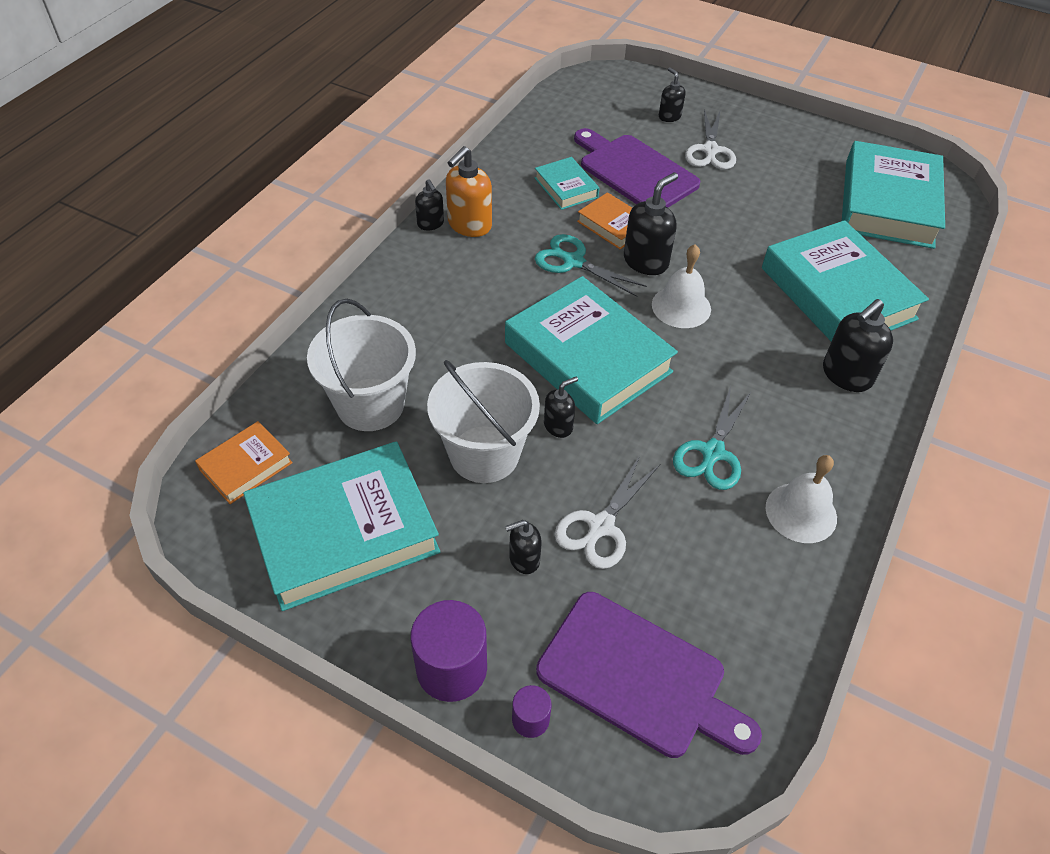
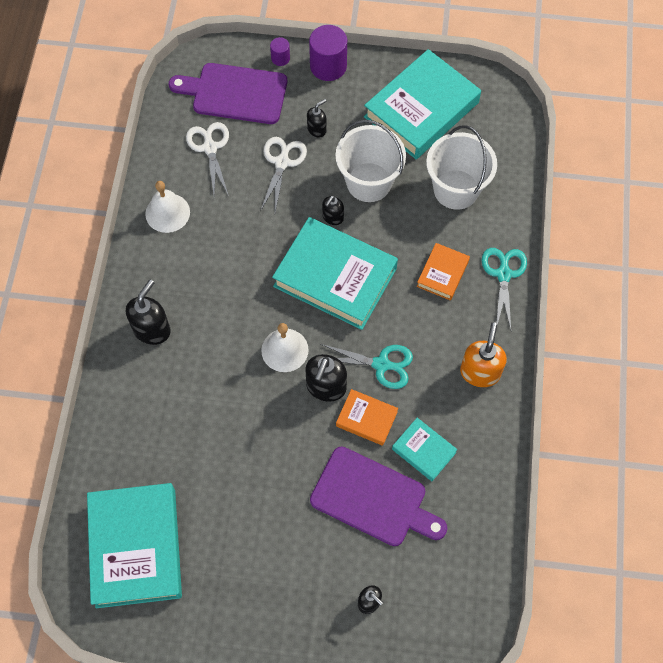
camera: 160 degrees right, 15 degrees up
(246, 466) = (500, 125): orange book -> orange book (442, 273)
(430, 224) = (510, 361): black soap dispenser -> none
(710, 151) = (314, 560): white scissors -> white scissors (210, 147)
(712, 453) = (230, 233): turquoise scissors -> turquoise scissors (503, 274)
(837, 293) = (168, 411): turquoise book -> none

